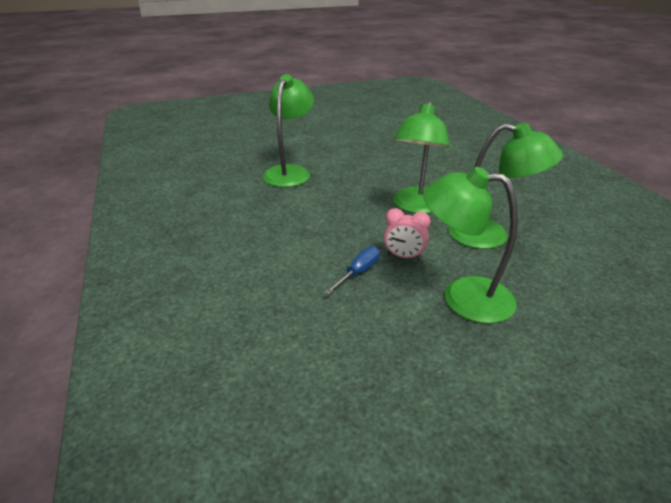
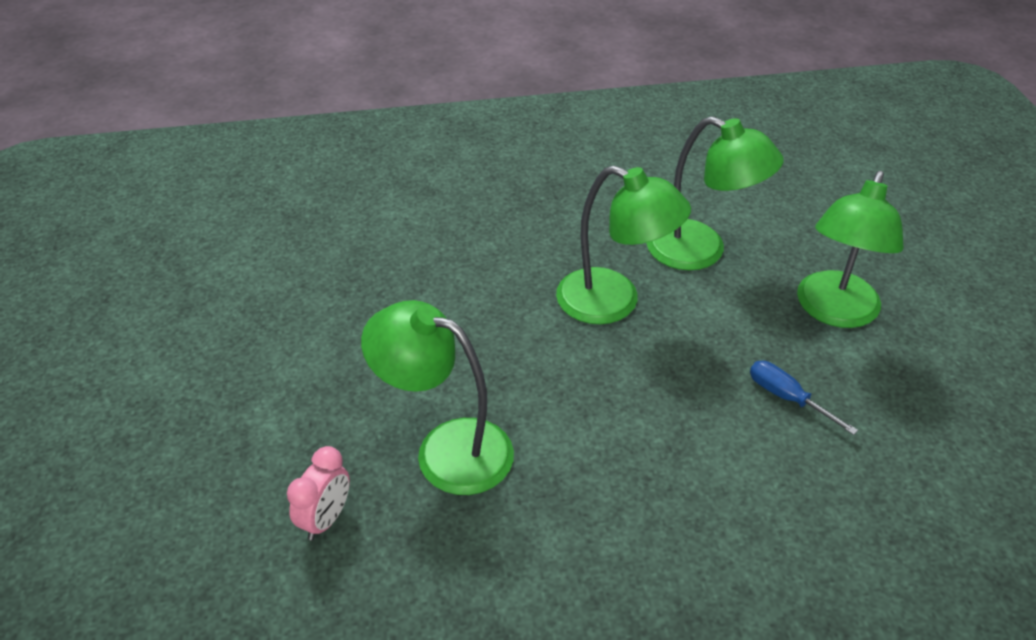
camera: 80 degrees left, 10 degrees up
(403, 256) = (749, 345): pink clock -> pink clock (326, 519)
(491, 236) = (701, 251): green lamp -> green lamp turned 90 degrees clockwise

